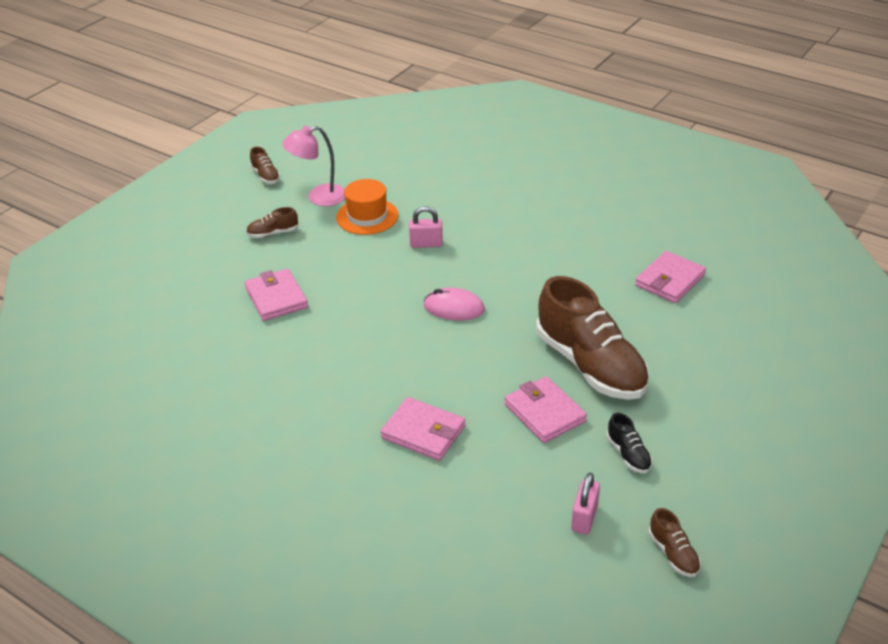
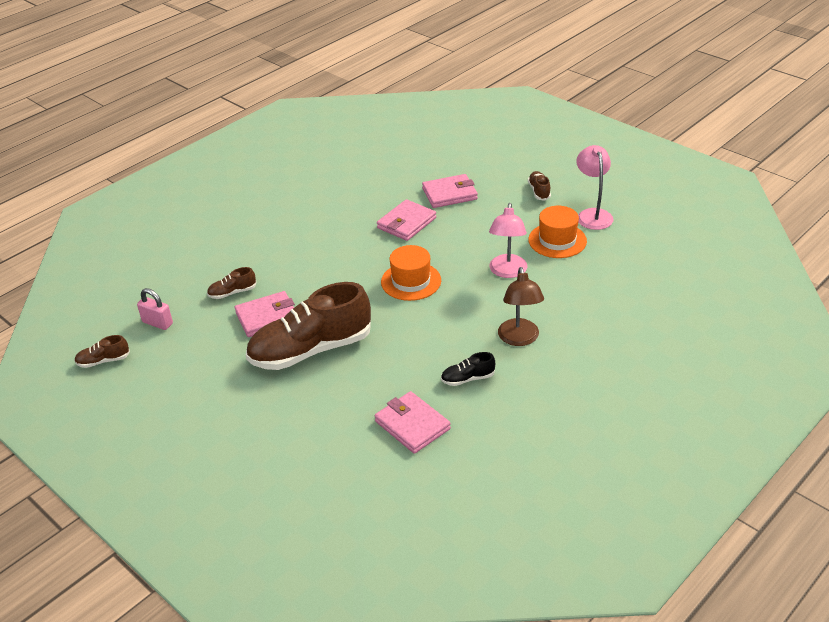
camera: 100 degrees right, 0 degrees up
(265, 176) = (631, 186): brown shoe -> brown shoe (232, 293)
(423, 432) = (274, 257): pink wallet -> pink wallet (406, 223)
(426, 244) = (507, 272): pink padlock -> pink lamp
(454, 308) = (411, 281): pink mouse -> orange hat
(530, 229) = (519, 339): none -> brown lamp
(628, 454) = (204, 355): black shoe -> black shoe (467, 379)

